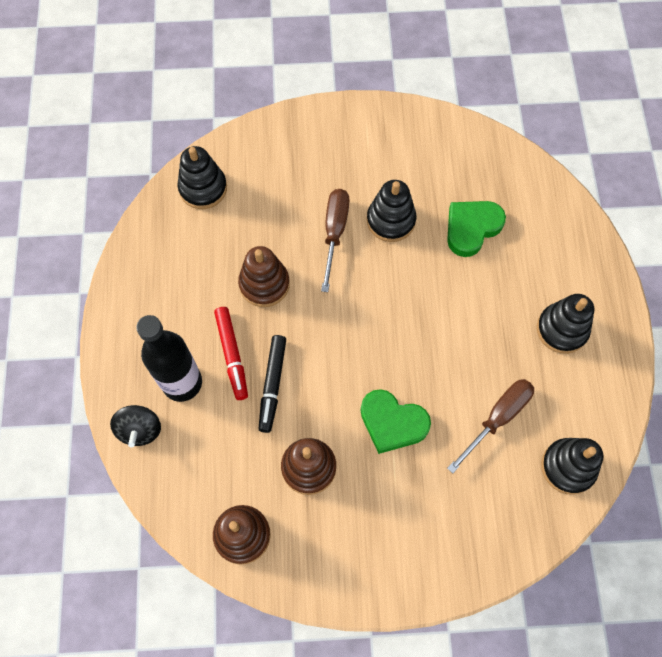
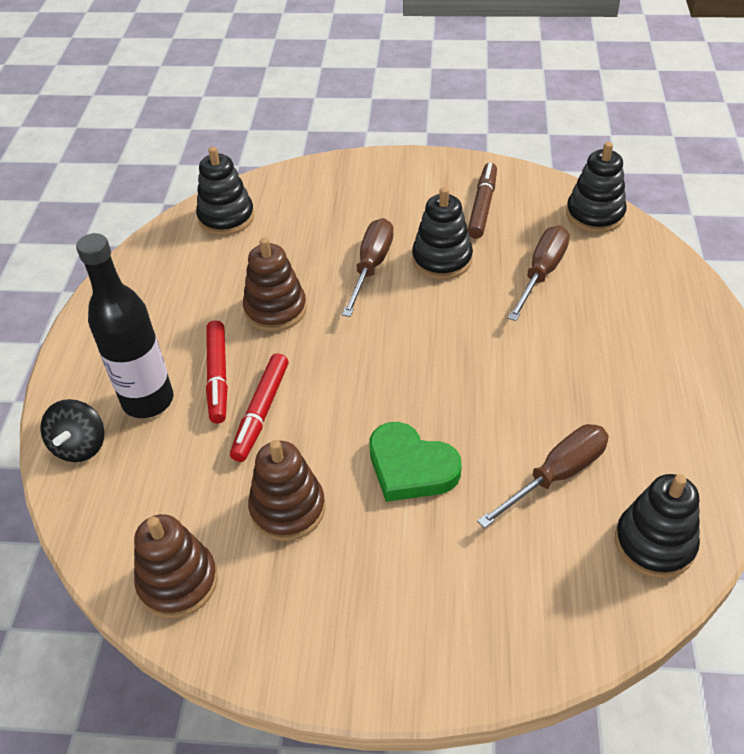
camera: 10 degrees right, 20 degrees down
(272, 385) = (261, 412): black marker -> red marker
(417, 159) = (482, 206): none -> brown marker
(472, 228) = (541, 273): green heart -> brown screwdriver
(562, 329) = (652, 383): black stacking toy -> black stacking toy (595, 214)

